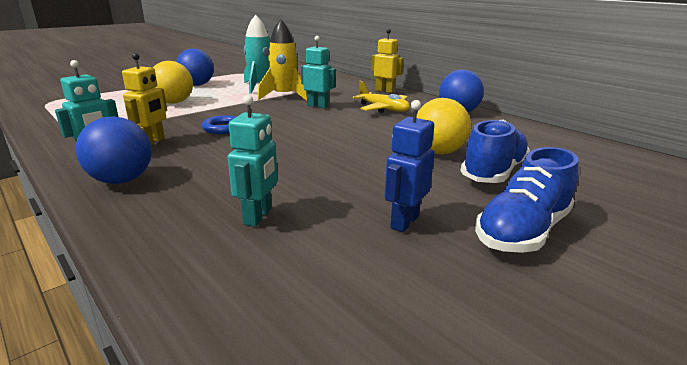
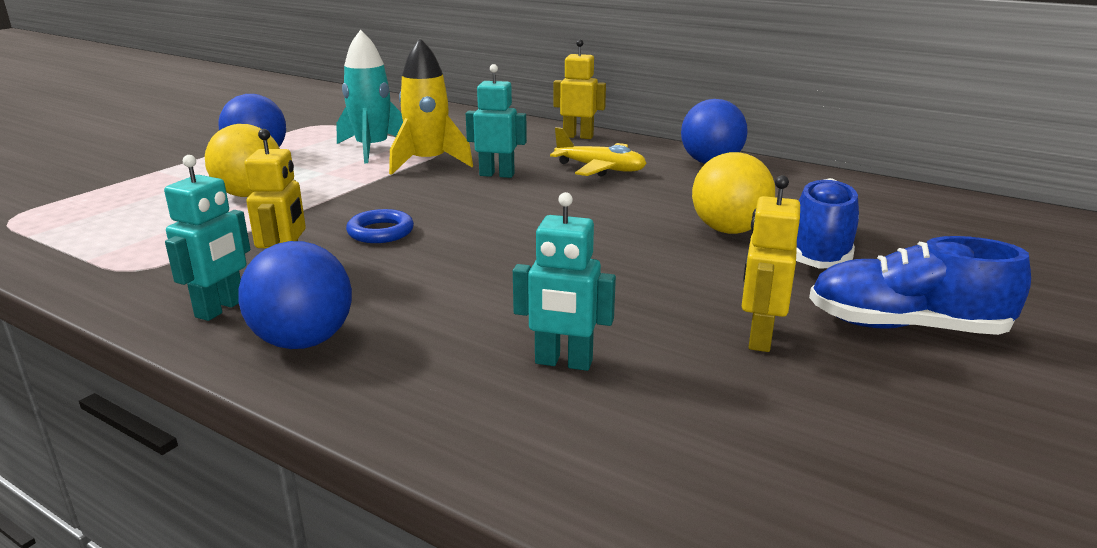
camera: 15 degrees left, 0 degrees up
(258, 216) = (563, 362): turquoise robot -> turquoise robot turned 105 degrees clockwise
(404, 222) = (759, 338): blue robot -> yellow robot
(522, 231) = (905, 327): blue shoe -> blue shoe turned 75 degrees clockwise

